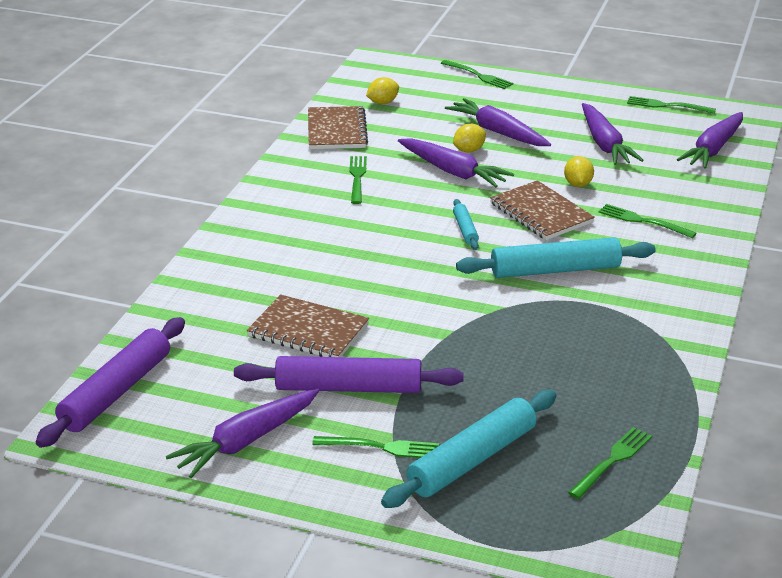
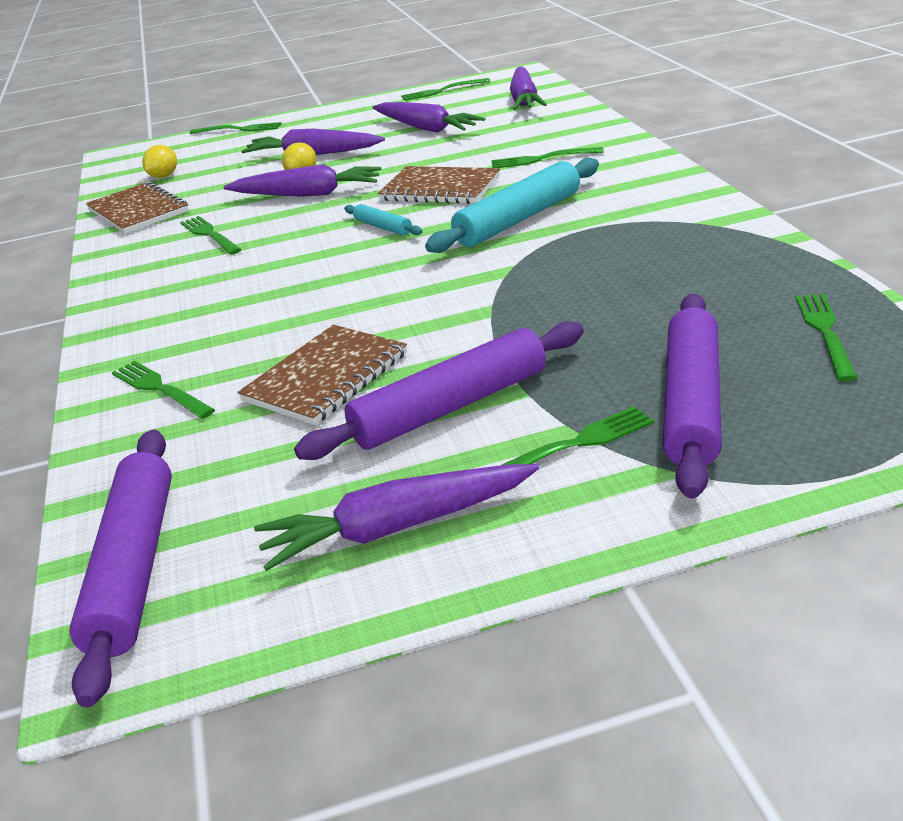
camera: 30 degrees left, 0 degrees up
(220, 289) = (159, 389): none -> green fork
(247, 441) = (398, 527): purple carrot -> purple carrot turned 60 degrees clockwise
(308, 330) = (326, 377): brown notebook -> brown notebook turned 45 degrees counterclockwise
(472, 460) = (691, 403): turquoise rolling pin -> purple rolling pin
(578, 184) = (443, 159): yellow lemon -> none

